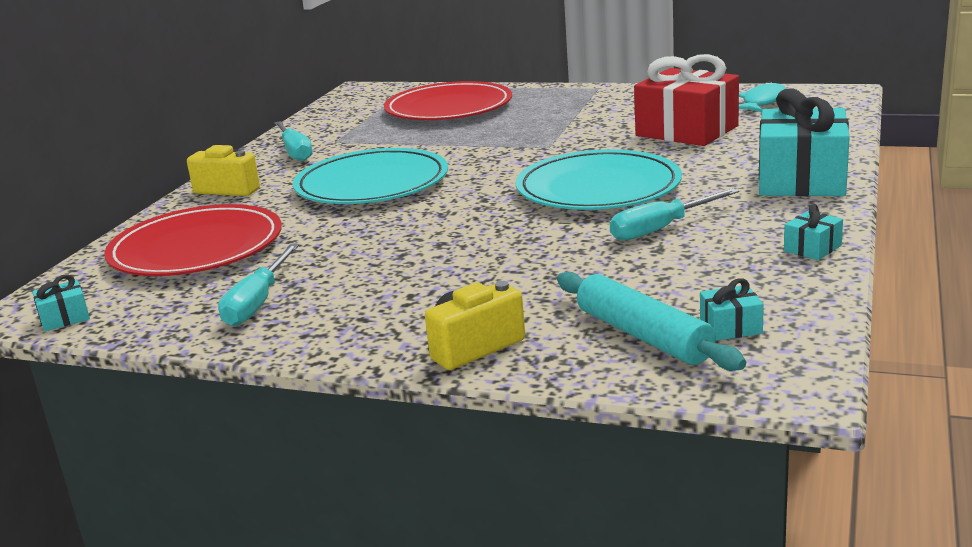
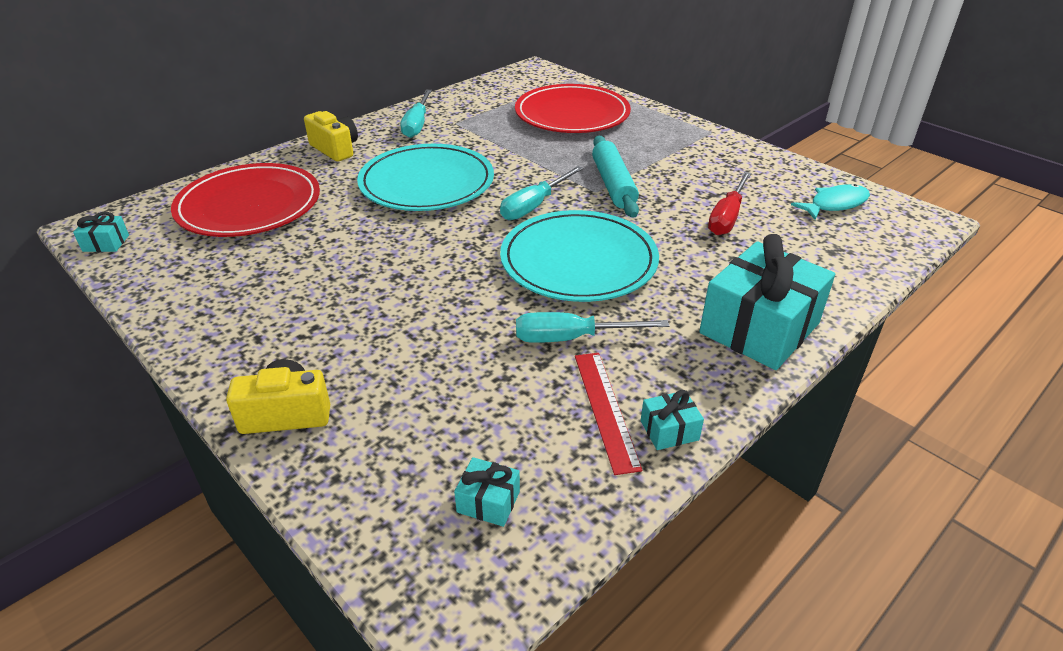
camera: 25 degrees right, 15 degrees up
(258, 303) = (218, 285): turquoise screwdriver -> turquoise screwdriver (534, 206)
(643, 335) = (413, 472): turquoise rolling pin -> turquoise rolling pin (613, 184)
(686, 131) = (727, 217): red gift -> red screwdriver
(748, 254) = (606, 409): none -> red ruler

